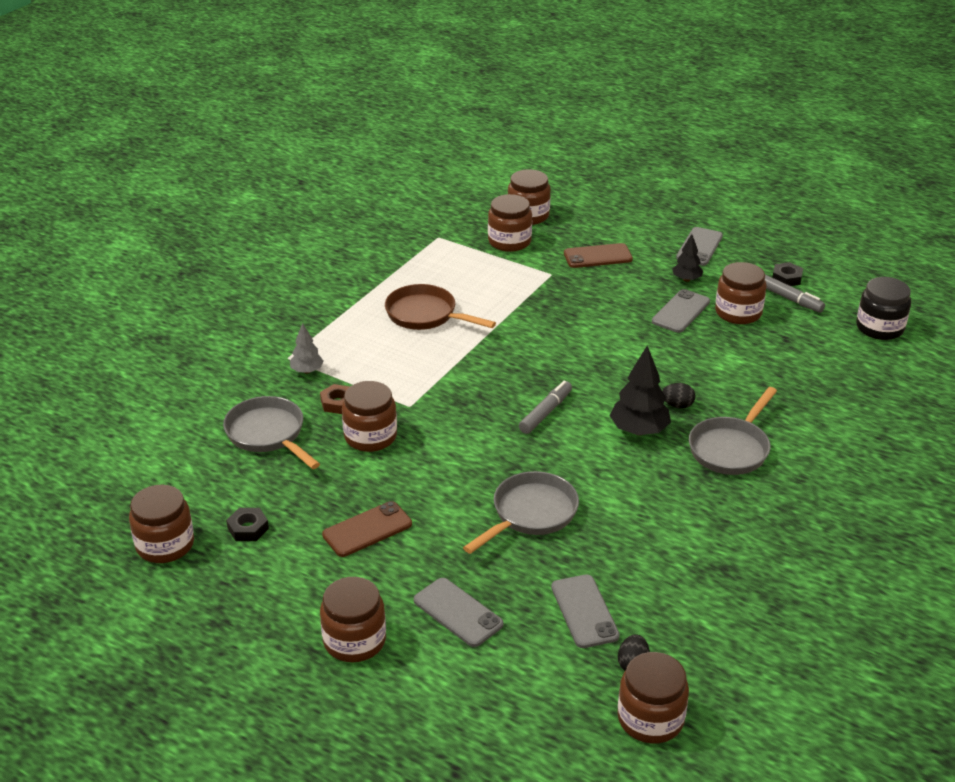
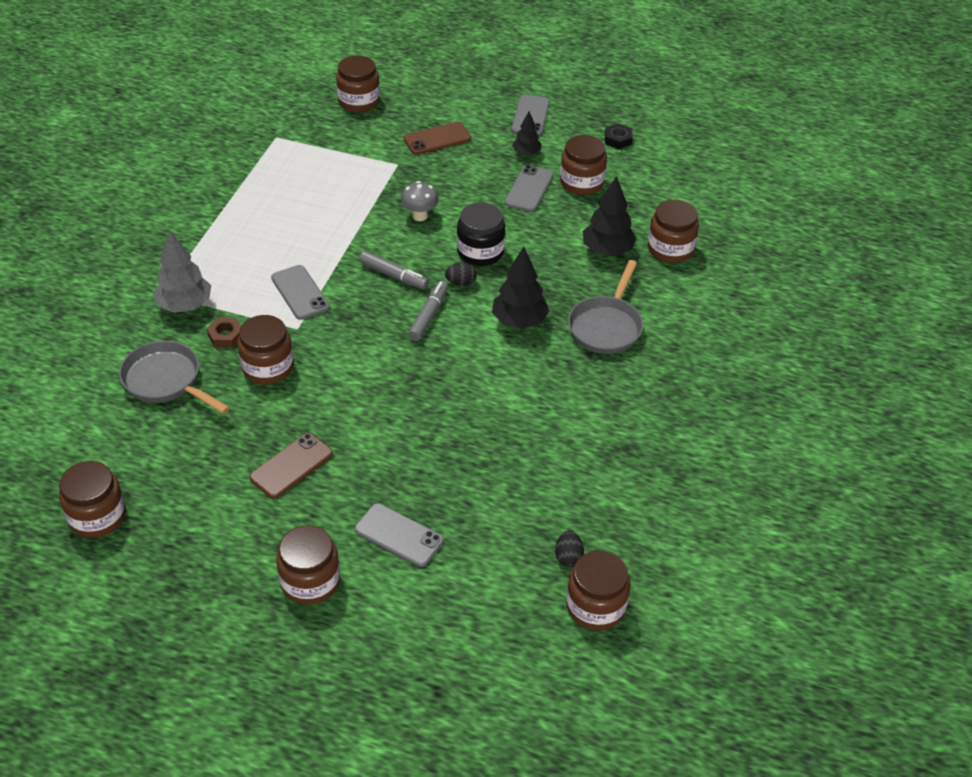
camera: 15 degrees left, 10 degrees up
(248, 528) = (175, 484): black nut -> none
(307, 371) = (185, 305): grey tree -> grey tree, size x1.69
(425, 315) = (286, 226): brown pan -> none
(509, 241) = (348, 133): brown jar -> brown jar (670, 249)
(530, 514) = (441, 423): grey pan -> none
(561, 322) = (420, 216): none -> grey mushroom
(584, 611) = (513, 513): grey phone -> grey phone (300, 293)
(677, 405) = (548, 289): black egg -> black egg (461, 283)
(750, 378) = (607, 250): none -> black tree
(789, 299) = (625, 161): grey marker -> grey marker (393, 275)
(879, 328) = (711, 181): black jar -> black jar (480, 252)

